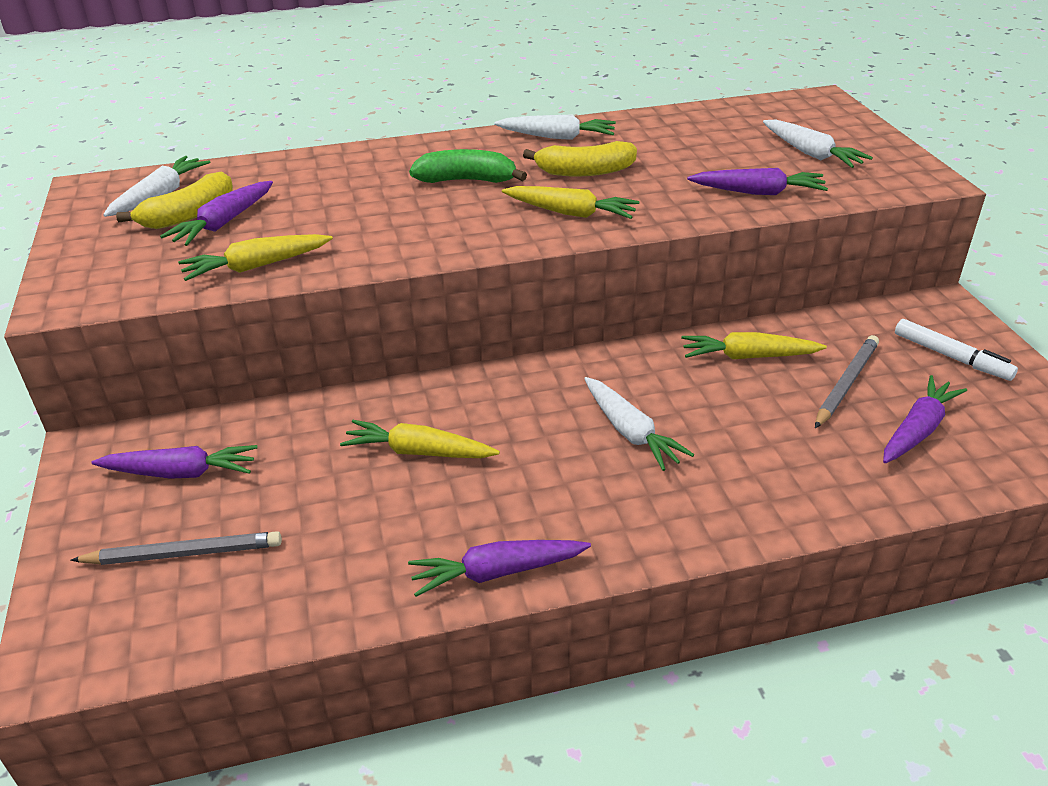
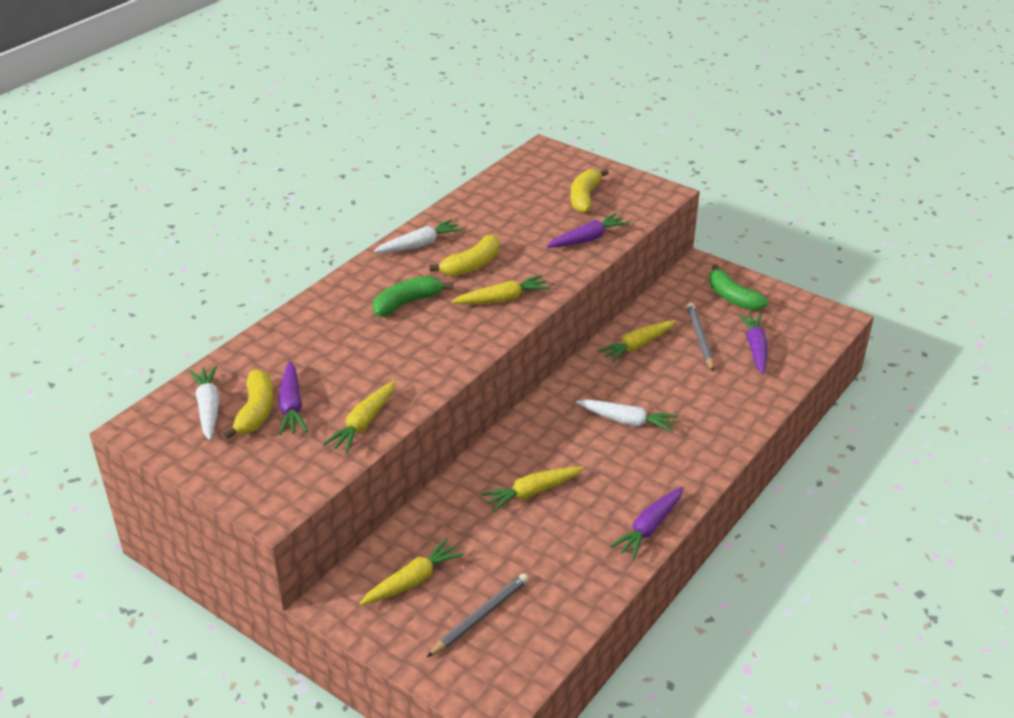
camera: 40 degrees left, 0 degrees up
(181, 472) = (412, 581): purple carrot -> yellow carrot
(811, 153) = (584, 197): white carrot -> yellow banana
(951, 357) = (732, 297): white marker -> green banana

